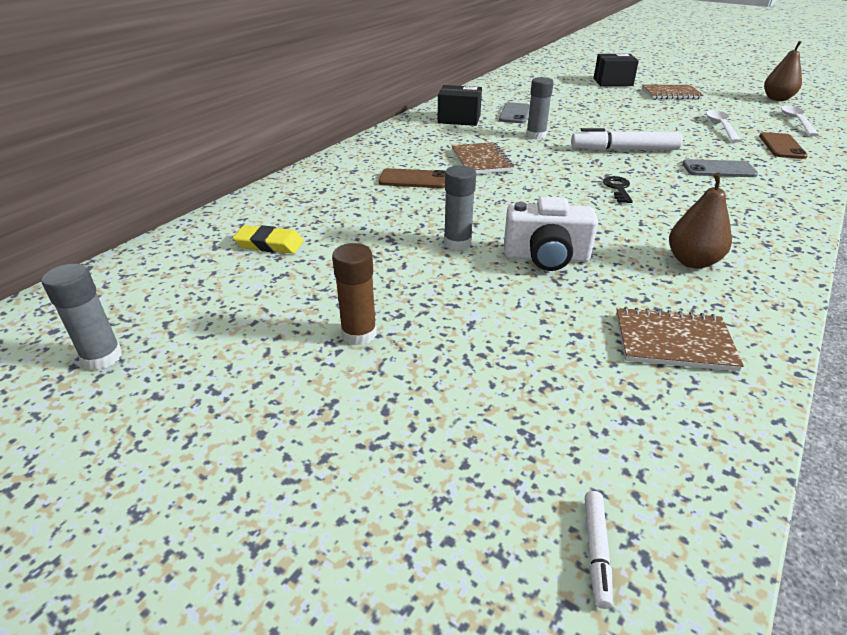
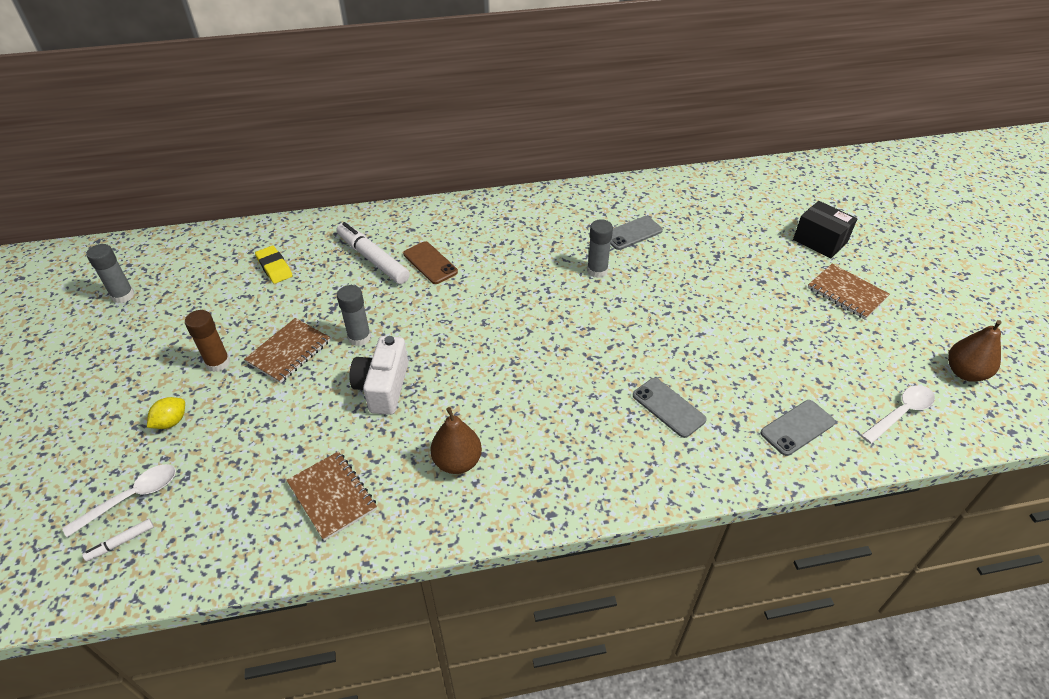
camera: 45 degrees right, 10 degrees up
(410, 408) = (171, 422): none -> yellow lemon
(459, 119) = (574, 214): black box -> none
(481, 160) = (505, 273): brown notebook -> brown notebook (289, 352)
(546, 257) = (383, 387): white camera -> white camera turned 45 degrees clockwise
(618, 188) = (544, 367): black key -> none
(624, 150) = (636, 333): white marker -> white marker (373, 259)
(720, 127) = (793, 366): white spoon -> white spoon (132, 497)
(782, 146) = (797, 428): brown phone -> grey phone

